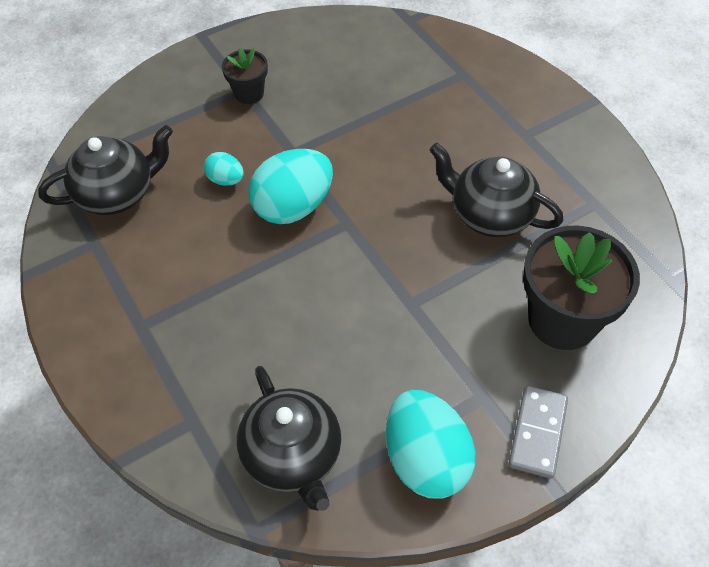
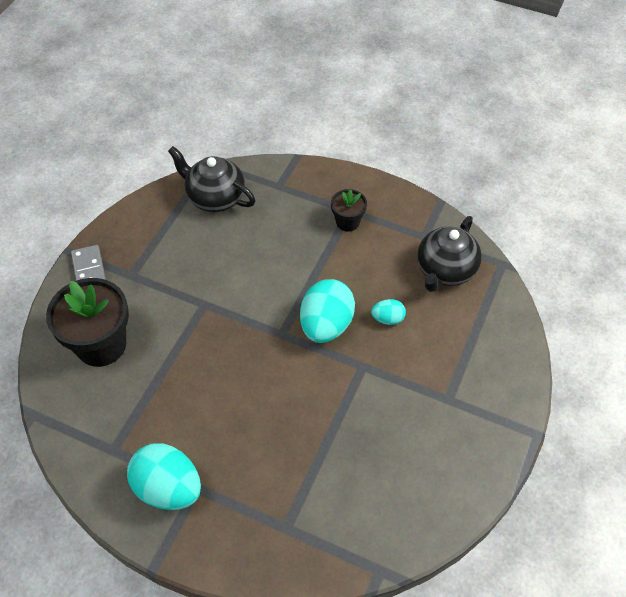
camera: 145 degrees right, 0 degrees up
(249, 93) = (440, 398): black flower pot -> black flower pot (347, 222)
(426, 459) = (145, 230): turquoise egg -> turquoise egg (168, 488)
(489, 215) = (187, 395): black teapot -> none

